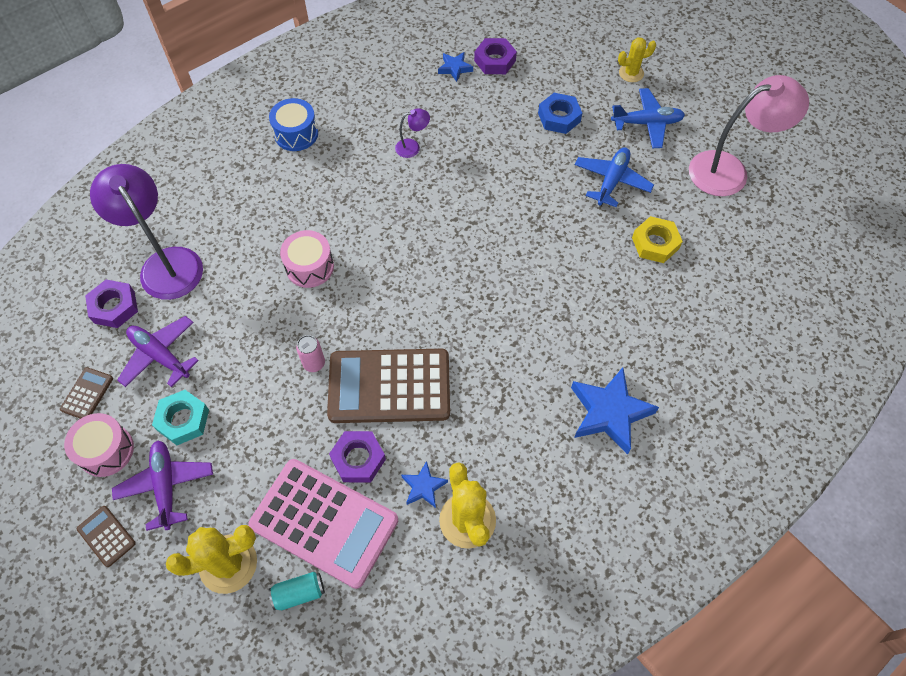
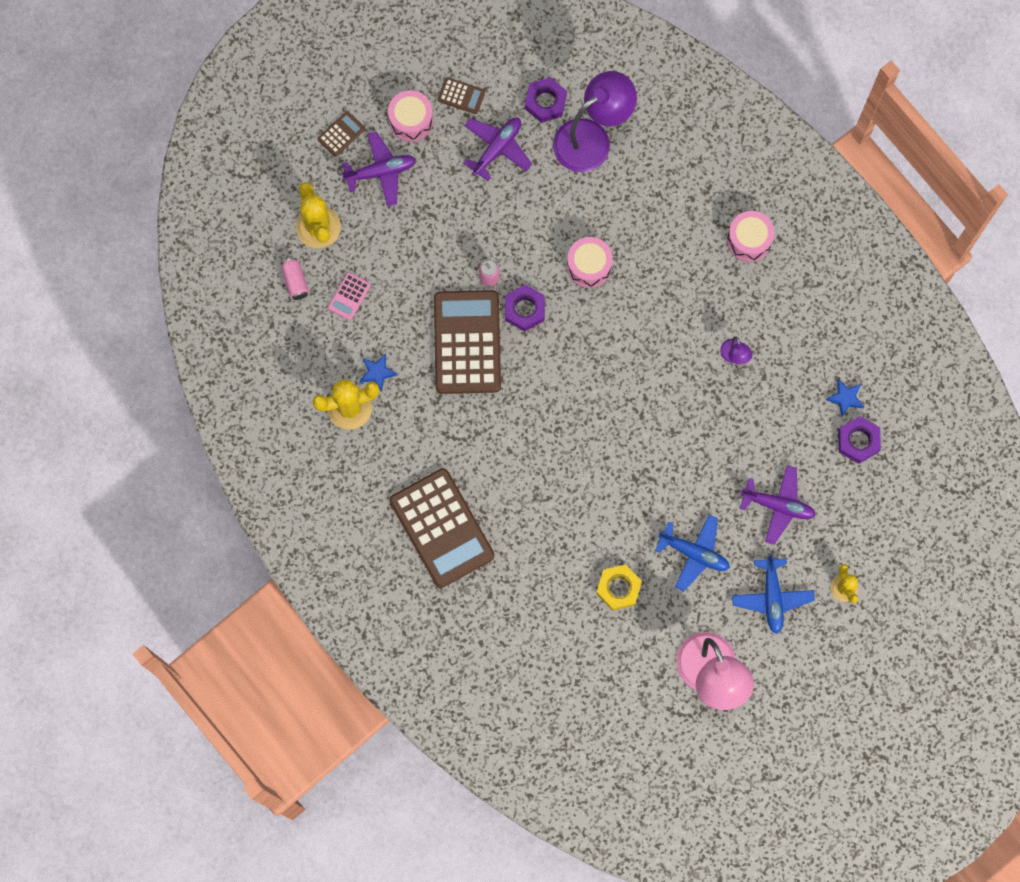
camera: 90 degrees right, 15 degrees up
(183, 420) = (437, 176): turquoise nut -> none
(296, 134) = (749, 240): blue drum -> pink drum
(299, 593) = (295, 281): turquoise can -> pink can
(324, 523) = (349, 296): pink calculator -> pink calculator, size x0.42
(358, 459) = (402, 320): purple nut -> purple nut (524, 309)
(559, 117) = (778, 506): blue nut -> purple plane
(609, 412) = (441, 528): blue star -> brown calculator

